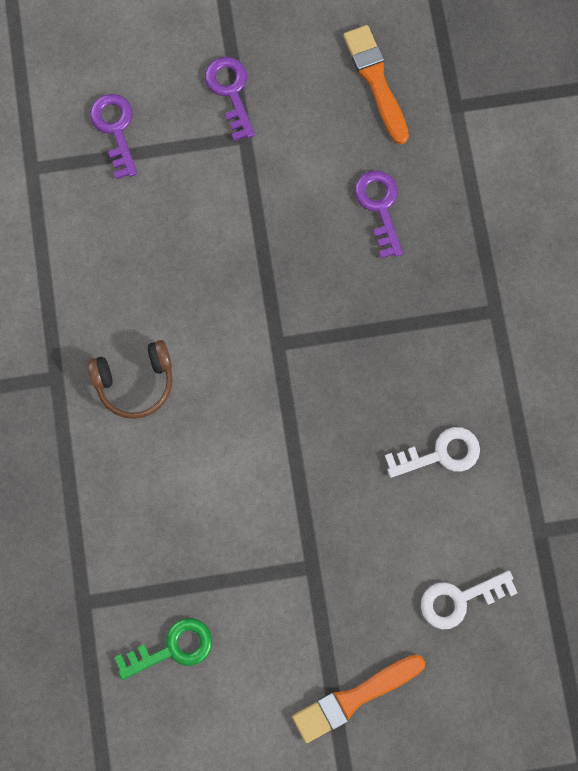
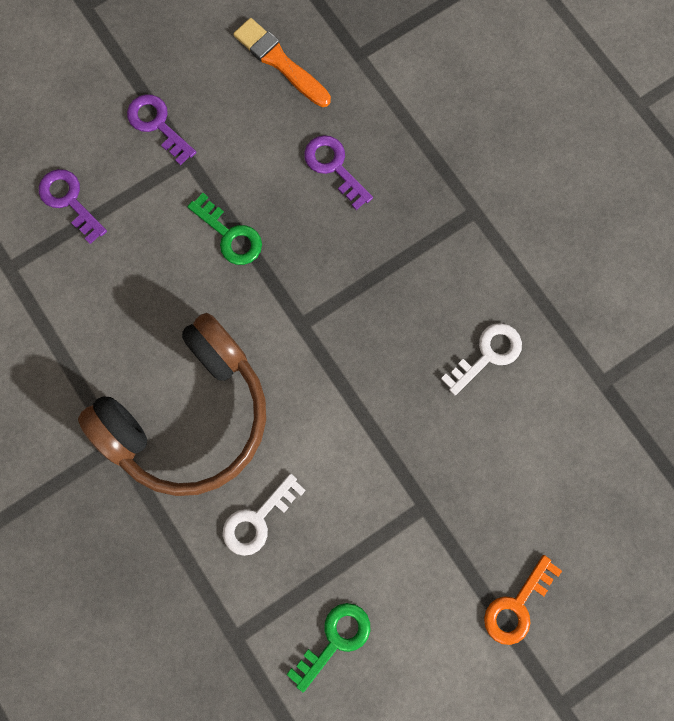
camera: 25 degrees left, 0 degrees up
(135, 382) = (190, 415): brown headphones -> brown headphones, size x2.07
(250, 229) = (230, 235): none -> green key
(354, 698) = (516, 605): orange brush -> orange key
(459, 599) = (565, 474): white key -> white key (257, 519)

